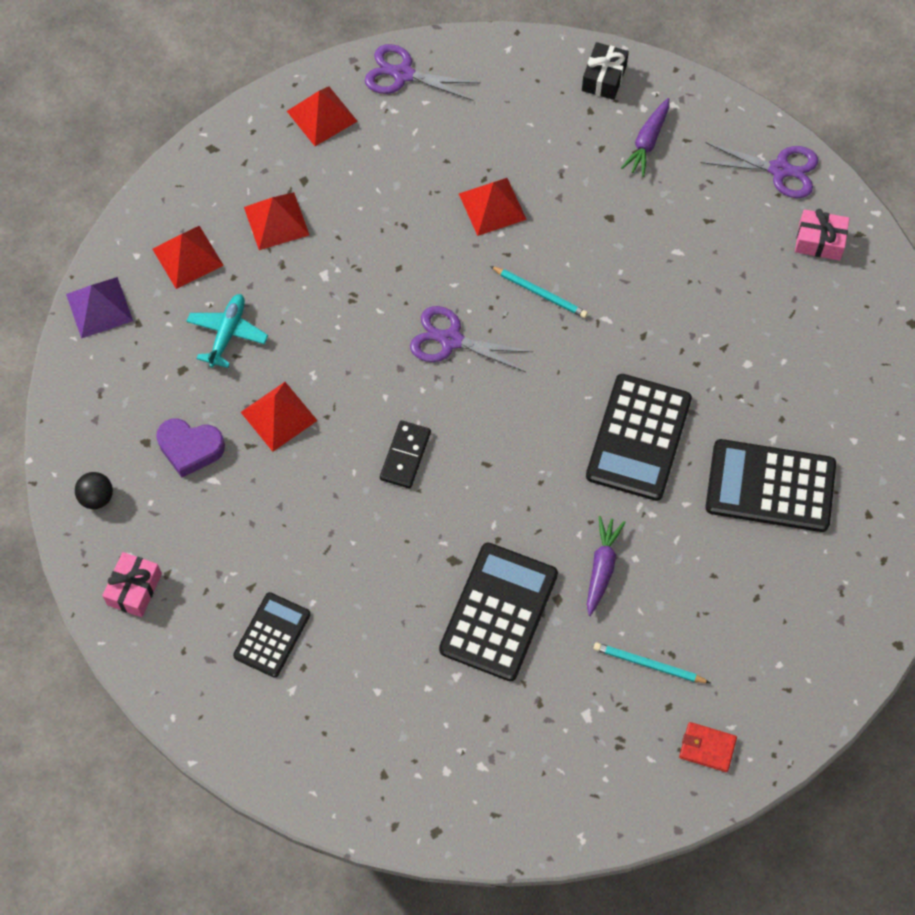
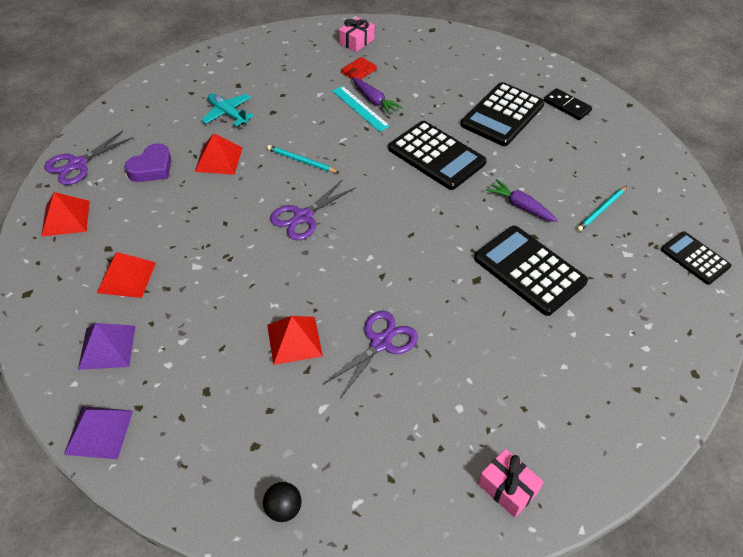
camera: 65 degrees left, 15 degrees down
(134, 589) = (392, 512): pink gift -> pink gift (507, 488)
(188, 257) = (107, 347): red pyramid -> purple pyramid
(190, 448) = (282, 413): purple heart -> purple heart (152, 168)
(227, 334) = (198, 346): turquoise plane -> turquoise plane (228, 114)
(272, 635) = (485, 419): black calculator -> black calculator (695, 258)
(405, 456) = (377, 275): black domino -> black domino (567, 106)
(540, 293) = (301, 161): turquoise pencil -> turquoise pencil turned 120 degrees counterclockwise
(604, 78) = (174, 79): black gift -> none
(647, 142) = (235, 78): purple carrot -> purple carrot (374, 101)
(677, 311) = (360, 108): none -> turquoise ruler
(707, 748) = (670, 205): red wallet -> red wallet (358, 71)
(779, 169) = (299, 38): purple scissors -> purple scissors (380, 343)

